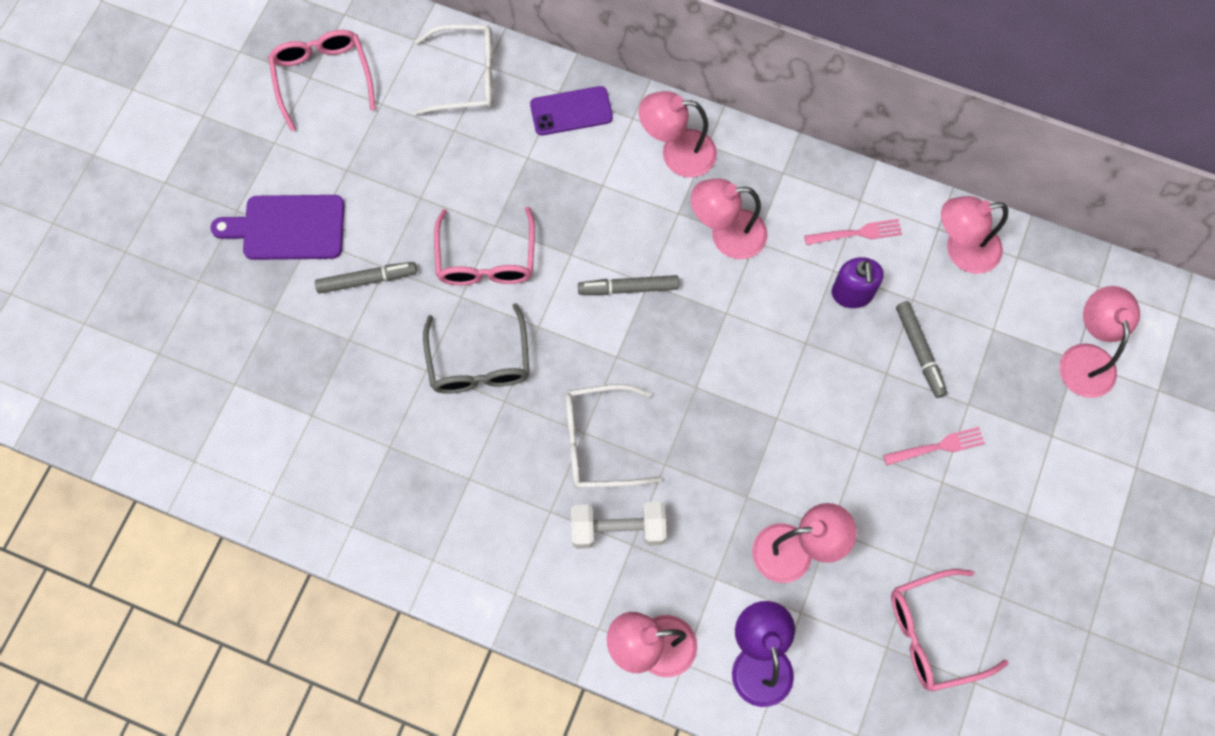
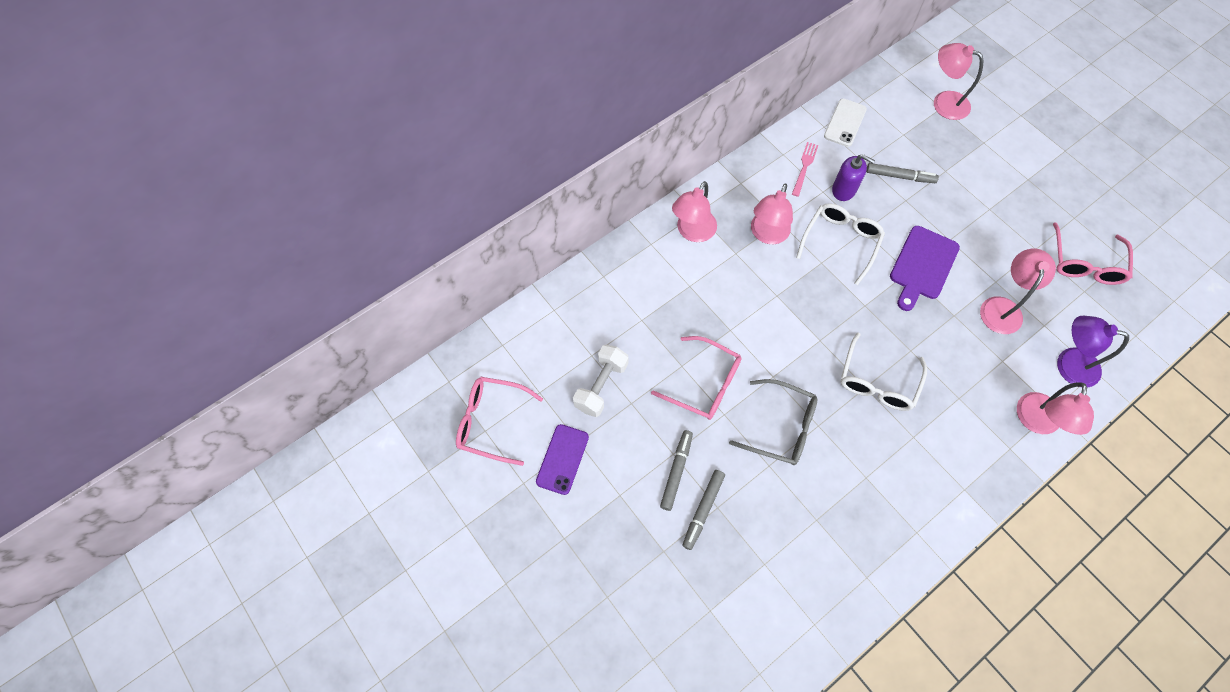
camera: 60 degrees left, 5 degrees down
(288, 228) = (601, 507): purple cutting board -> purple cutting board (922, 265)
(466, 77) = (555, 327): white glasses -> white glasses (840, 242)
(571, 111) = (623, 276): purple phone -> purple phone (562, 459)
(618, 529) = (945, 401): white dumbbell -> white dumbbell (601, 386)
(628, 288) = (774, 308): grey marker -> grey marker (703, 510)
(937, 447) = (966, 199): pink fork -> none
(961, 250) = (845, 123): pink lamp -> white phone

